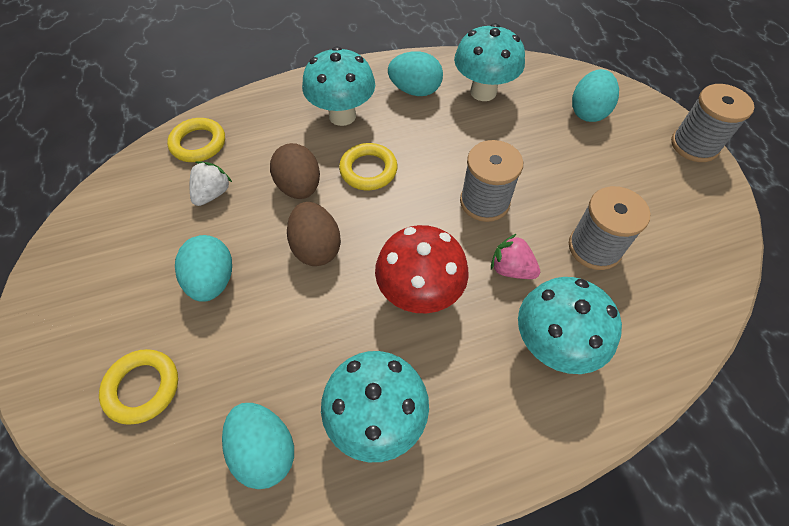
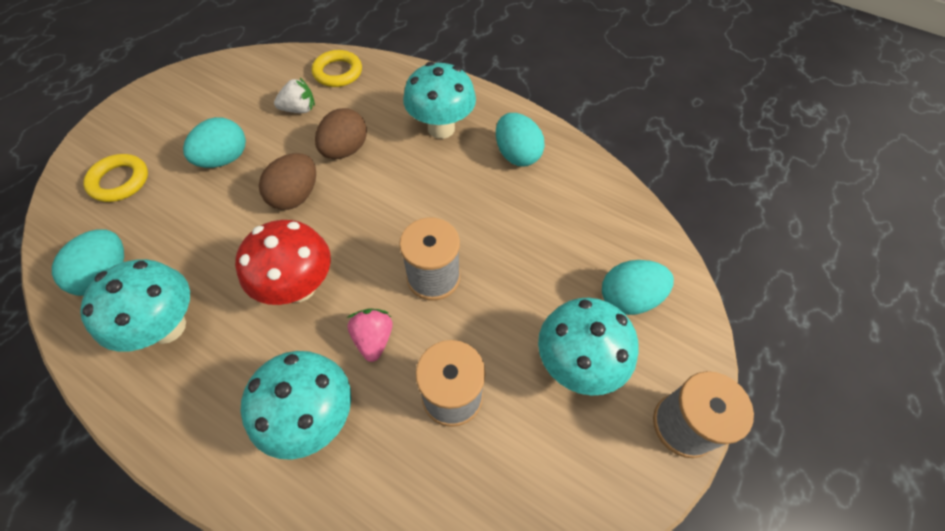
camera: 50 degrees right, 0 degrees up
(368, 170) = (398, 179): yellow ring -> none
(483, 92) = (566, 201): turquoise mushroom -> turquoise mushroom (576, 364)

